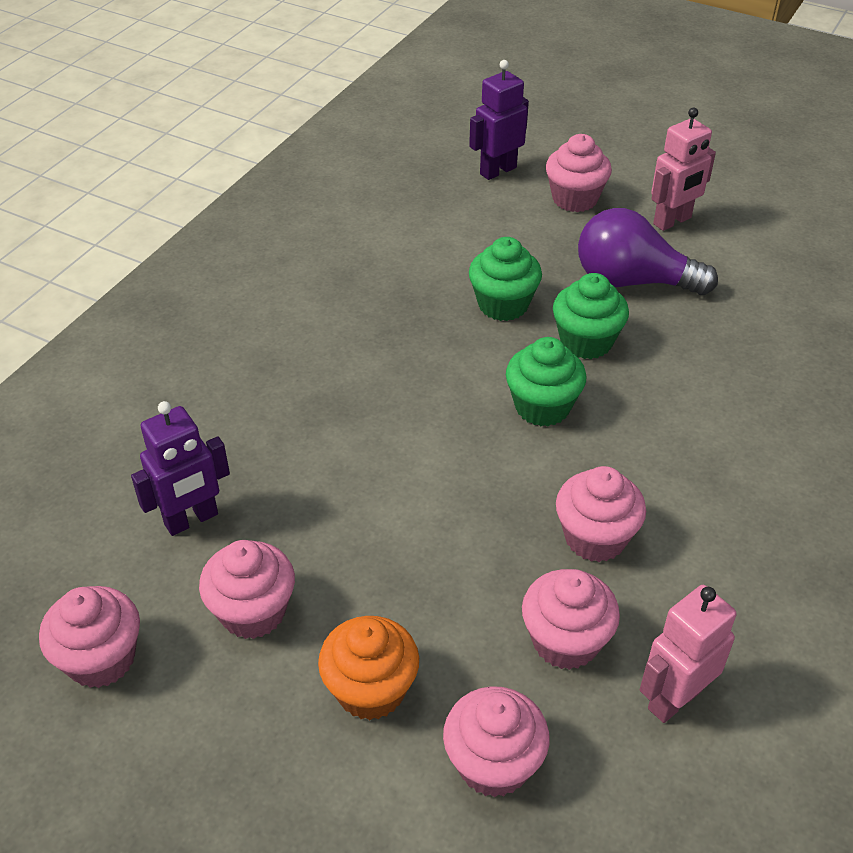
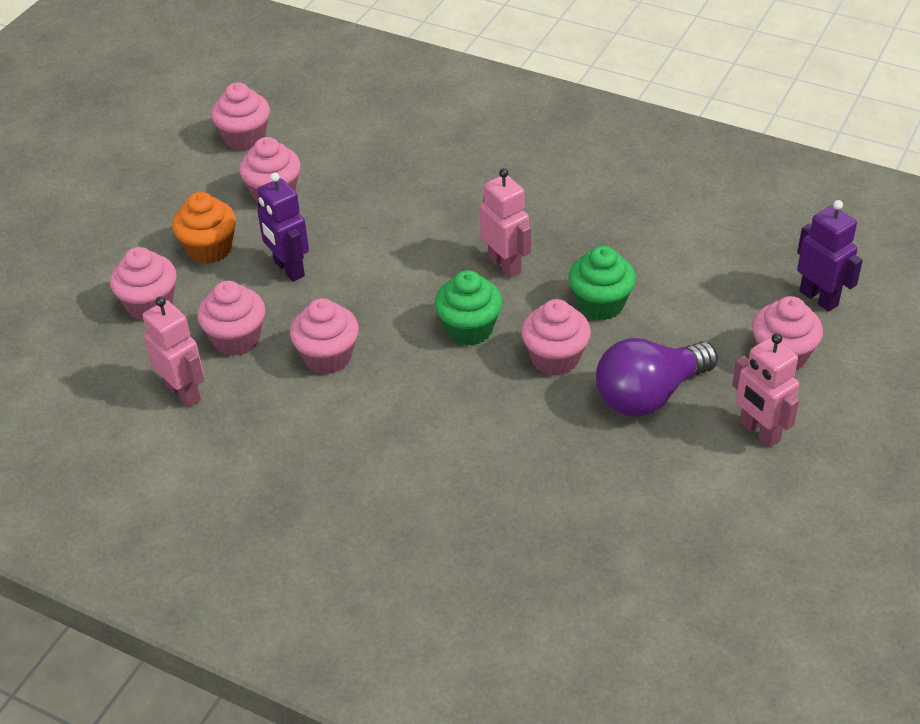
camera: 90 degrees right, 0 degrees up
(191, 520) = (351, 158): purple robot -> purple robot (288, 269)
(434, 373) = (505, 265): none -> pink robot
(586, 342) = (555, 358): green cupcake -> pink cupcake
(633, 281) = (649, 395): purple light bulb -> purple light bulb turned 135 degrees counterclockwise

